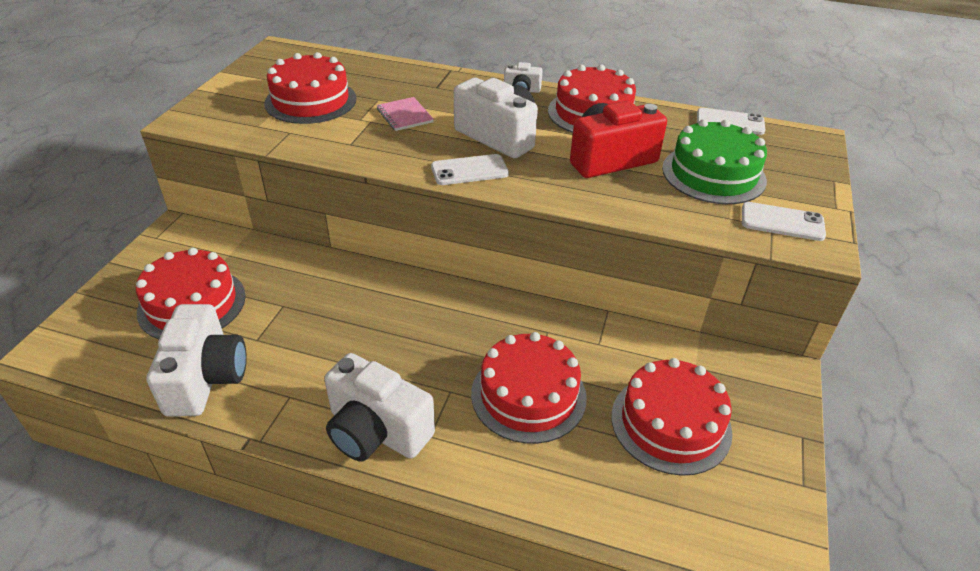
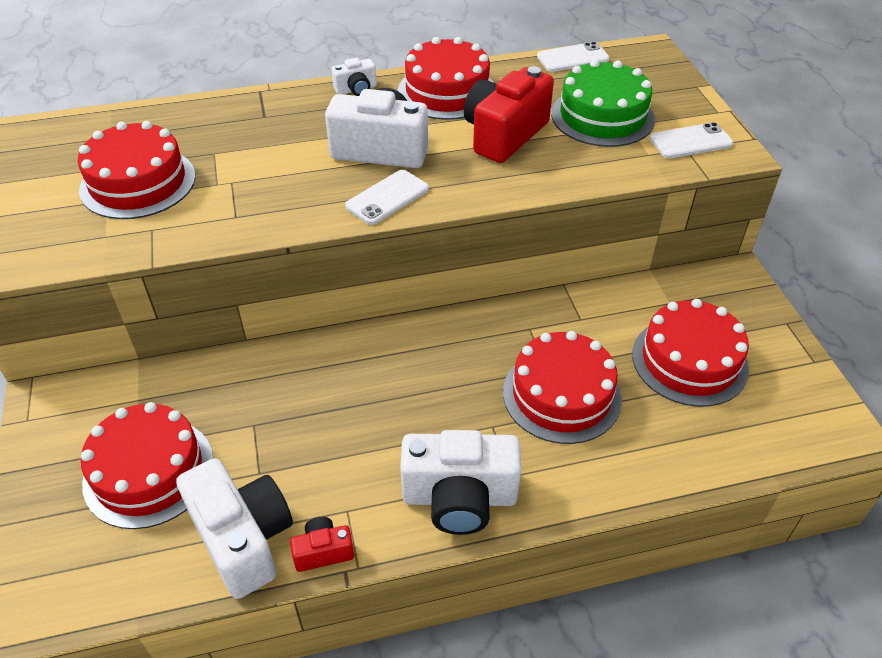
camera: 30 degrees left, 5 degrees up
(247, 416) = (323, 552): none -> red camera
(404, 115) = (262, 162): pink notebook -> none

